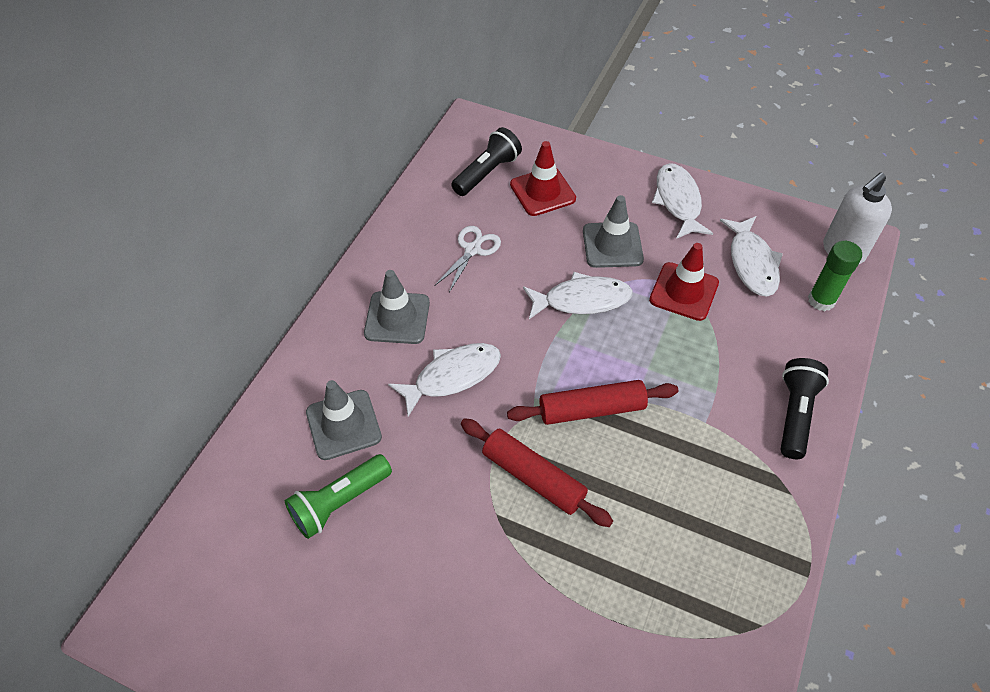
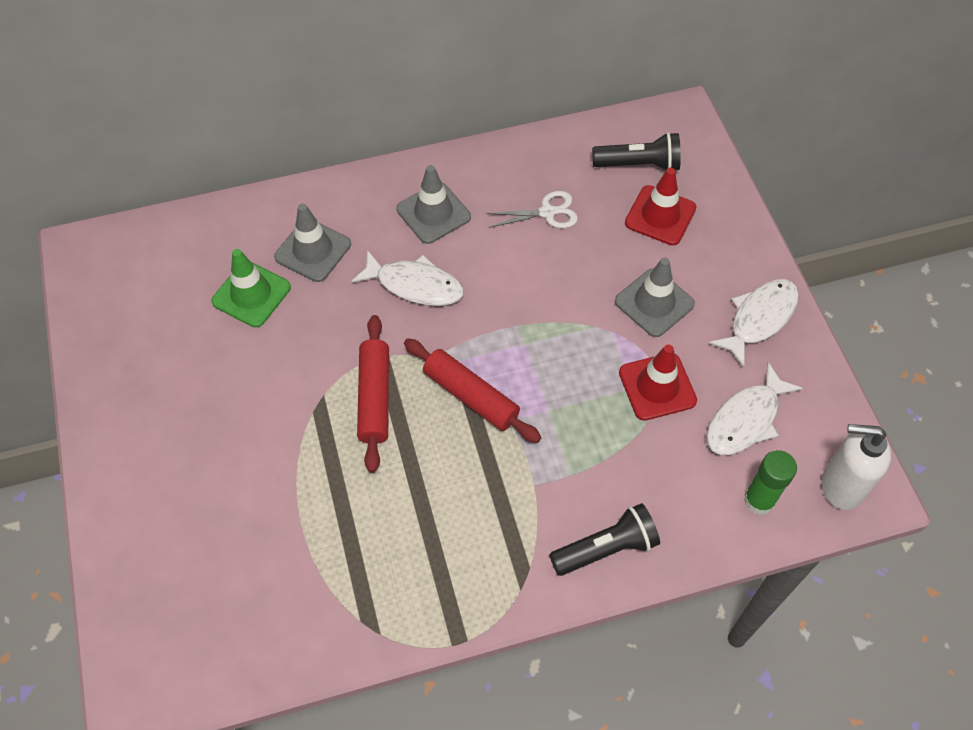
camera: 50 degrees right, 5 degrees up
(339, 502) = (251, 294): green flashlight -> green traffic cone
(582, 300) = (572, 319): white fish -> none

